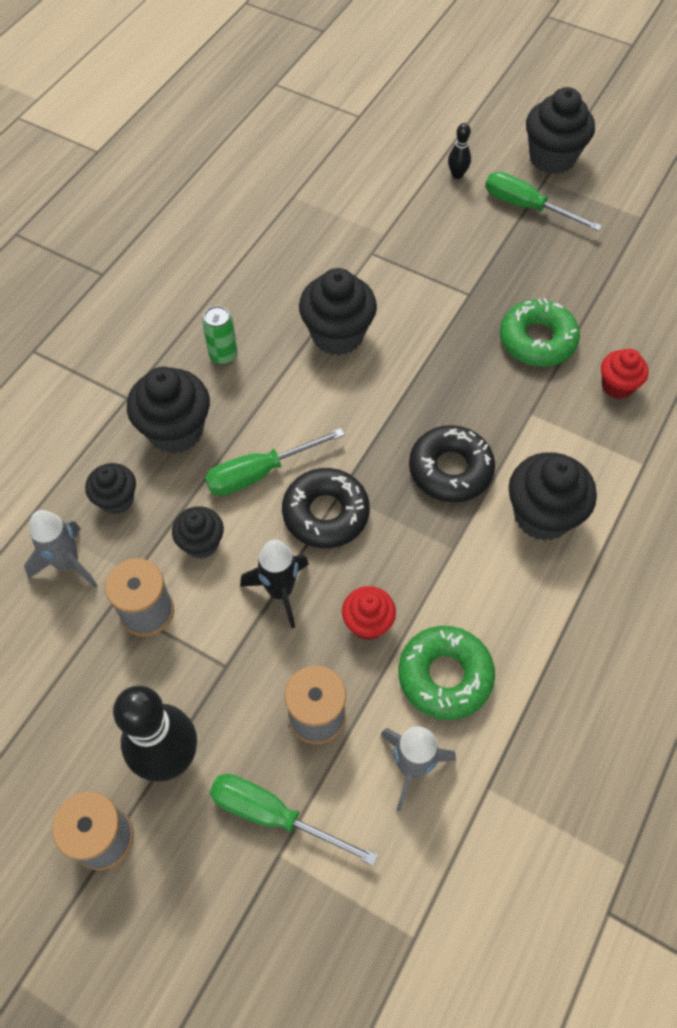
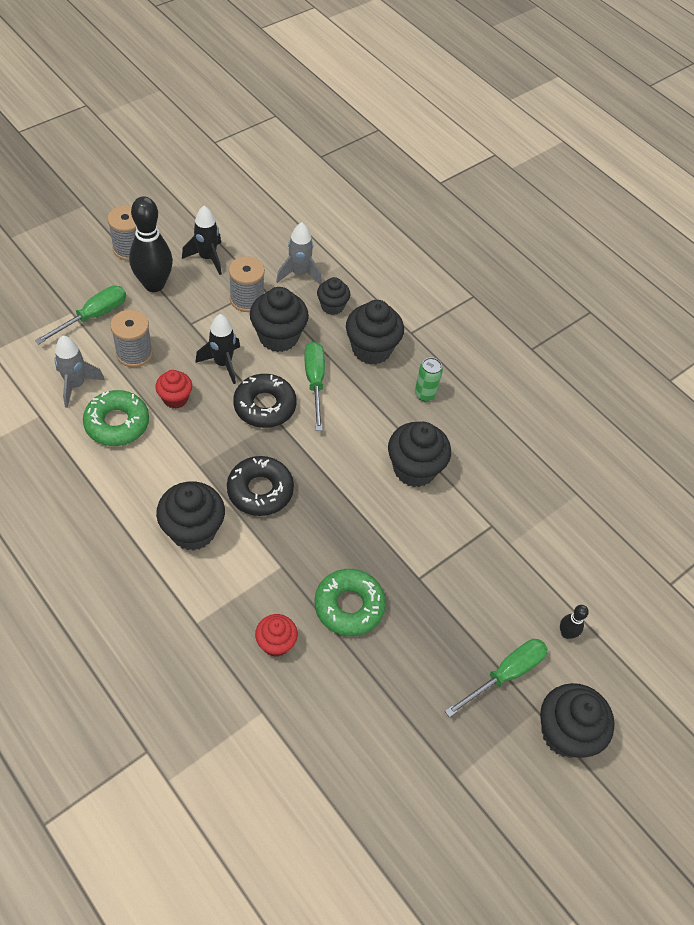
camera: 105 degrees right, 5 degrees down
(80, 704) = (207, 258): none -> black rocket
(201, 543) = (278, 337): black cupcake -> black cupcake, size x1.68

